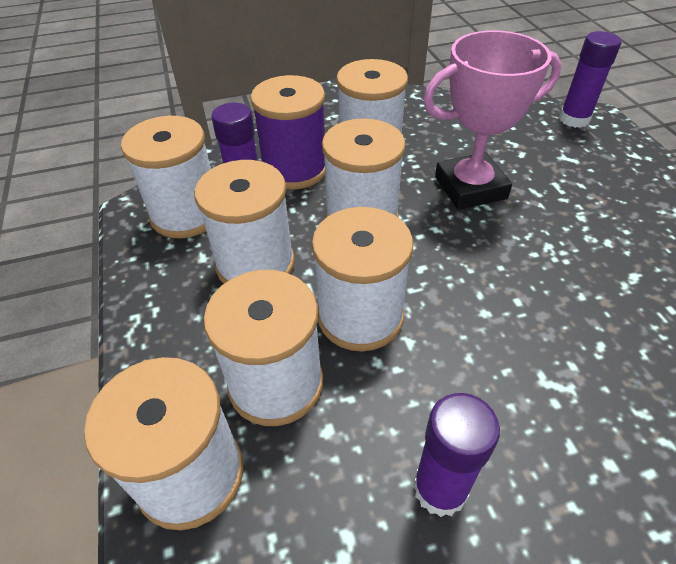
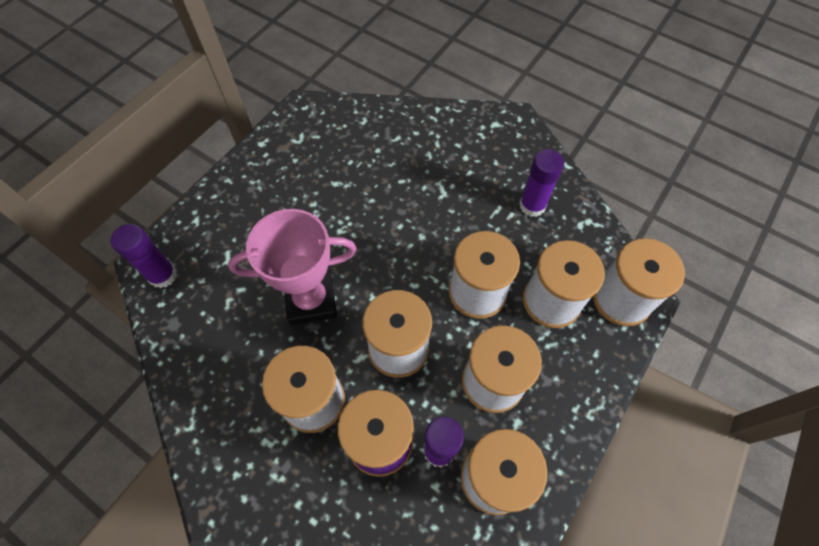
camera: 130 degrees left, 15 degrees up
(470, 188) = (311, 300): pink trophy -> pink trophy turned 45 degrees counterclockwise

